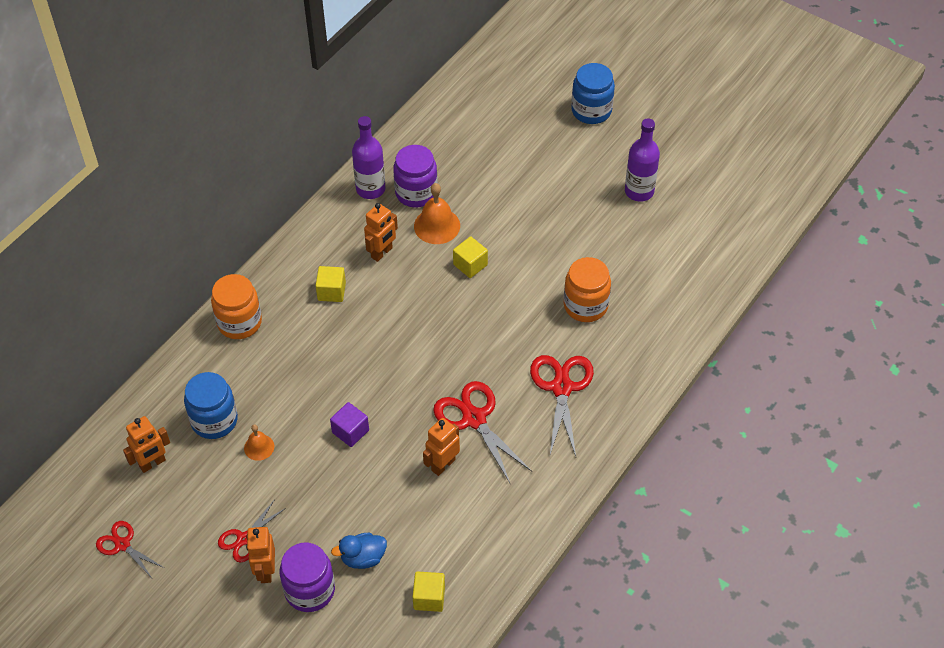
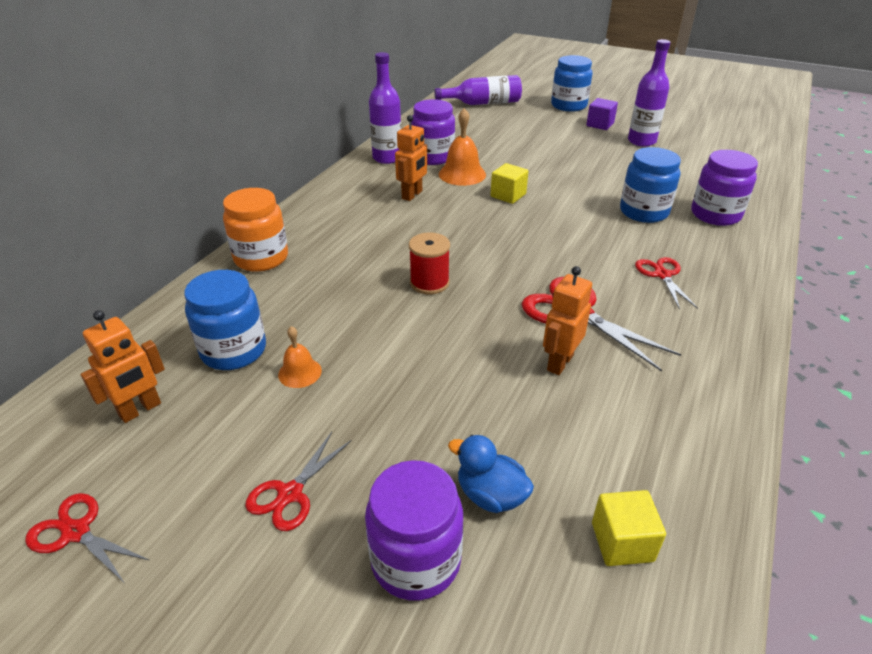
camera: 10 degrees left, 15 degrees down
(265, 571) = (333, 539): orange robot -> none
(331, 291) = (365, 225): yellow cube -> none
(350, 431) = (423, 342): purple cube -> purple cube (600, 124)
(363, 558) = (490, 495): blue duck -> blue duck turned 60 degrees clockwise
(370, 370) = (429, 283): none -> red spool
(497, 94) = (483, 103): none -> purple bottle
(561, 387) = (662, 275): red scissors -> red scissors, size x0.59
(585, 305) = (644, 212): orange jar -> blue jar
(649, 318) = (715, 215): none -> purple jar

